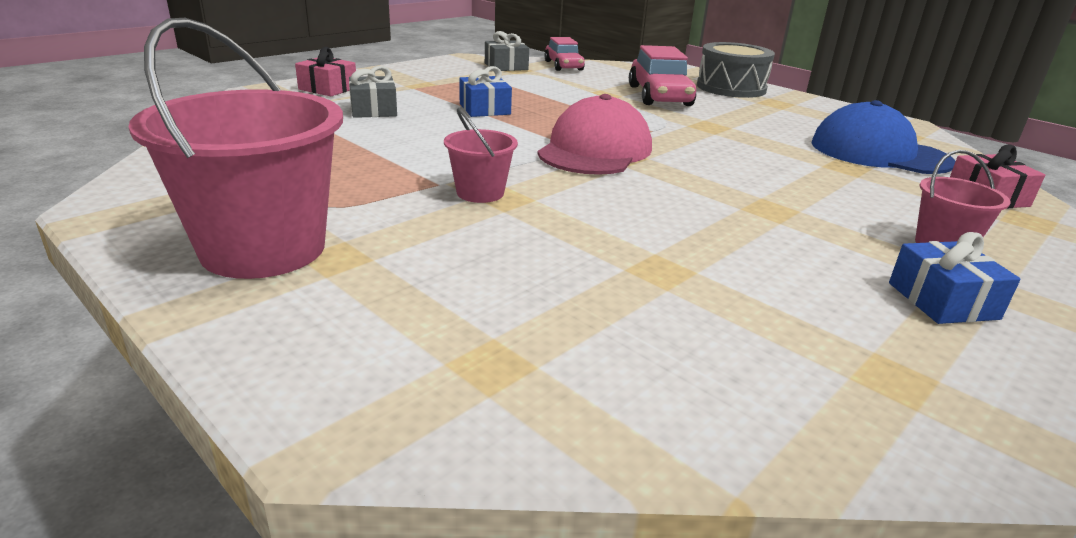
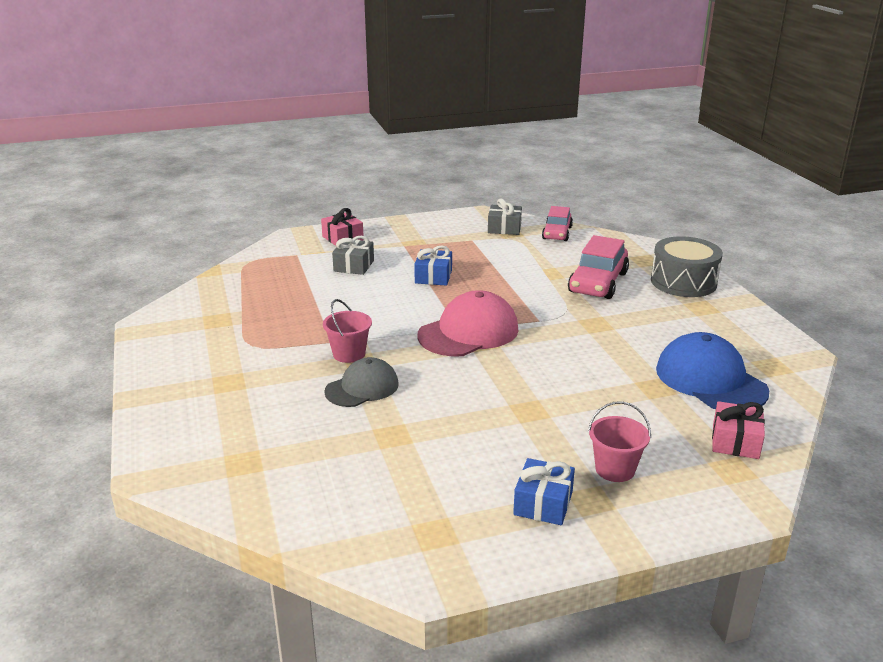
camera: 30 degrees right, 0 degrees up
(263, 248) = (199, 368): pink bucket -> none
(546, 225) = (362, 388): none -> grey cap

